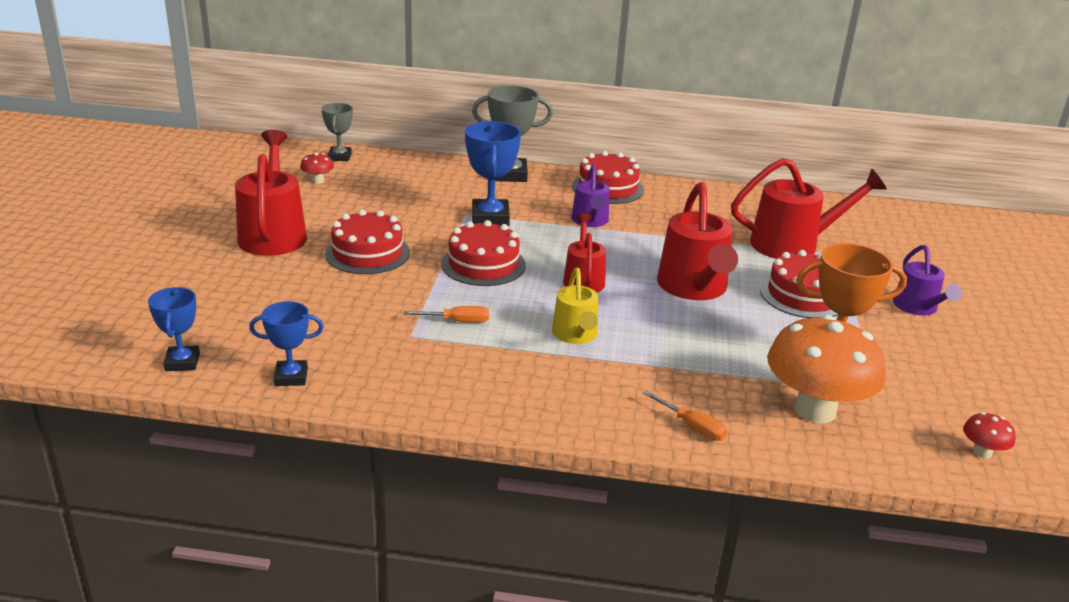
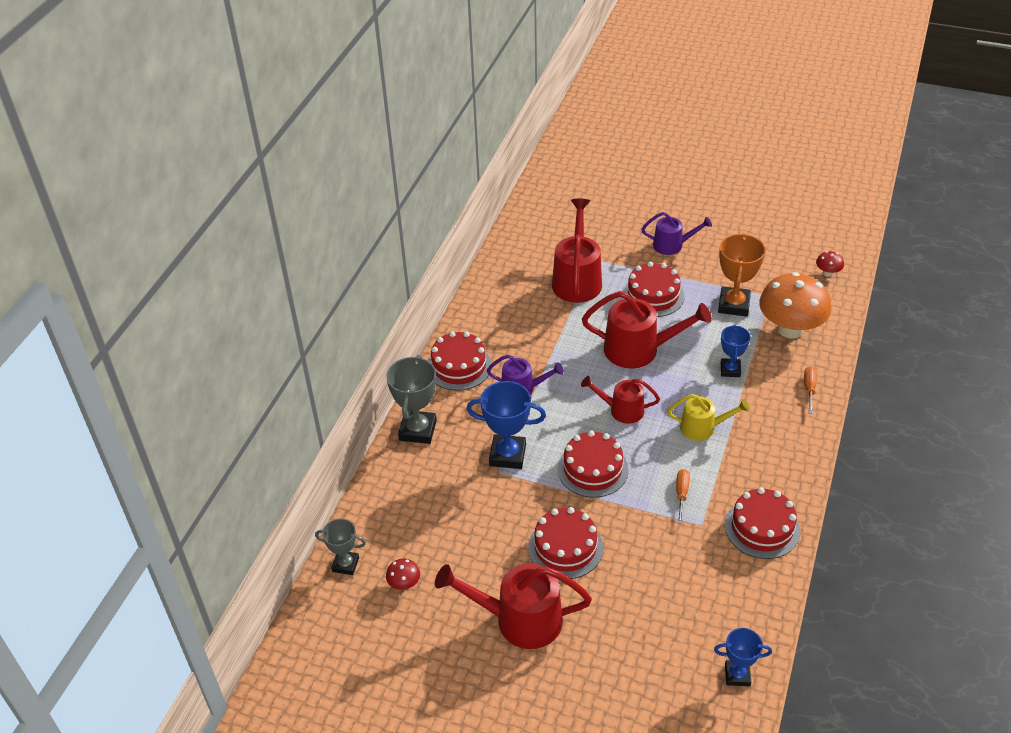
camera: 75 degrees left, 15 degrees up
(291, 377) = (757, 601): blue trophy -> blue trophy (730, 370)
(412, 381) = (762, 528): none -> red cake
(692, 427) = (809, 389): orange screwdriver -> orange screwdriver turned 45 degrees counterclockwise

